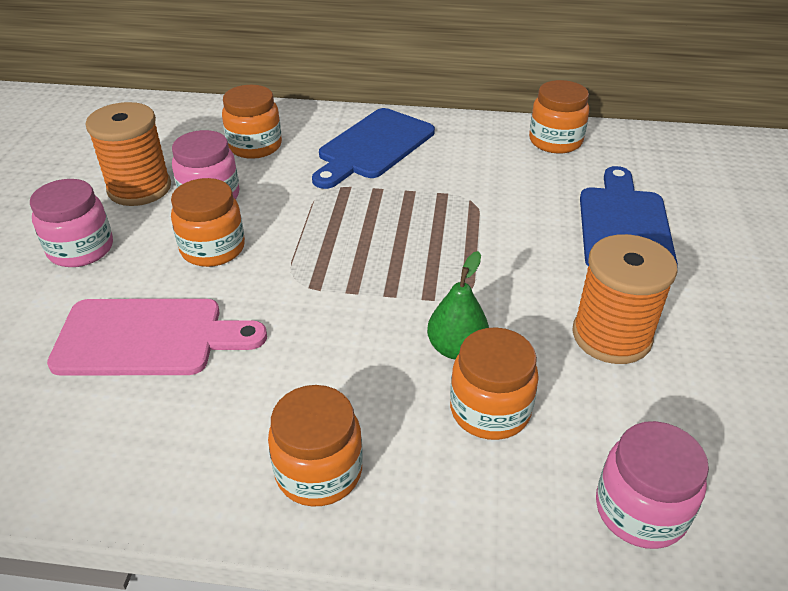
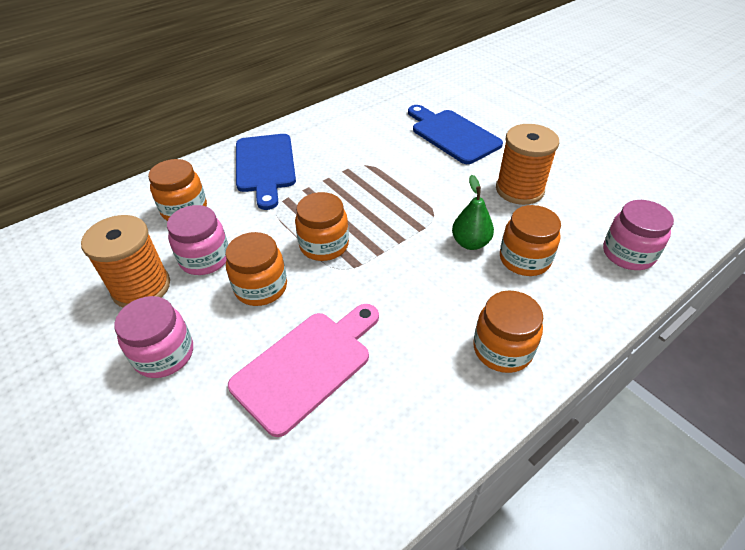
camera: 45 degrees left, 5 degrees up
(555, 141) = (360, 109): orange jar -> orange jar (324, 245)

